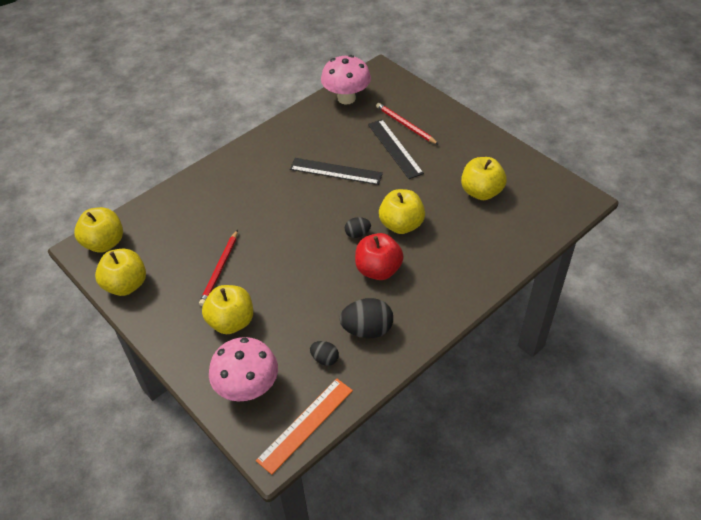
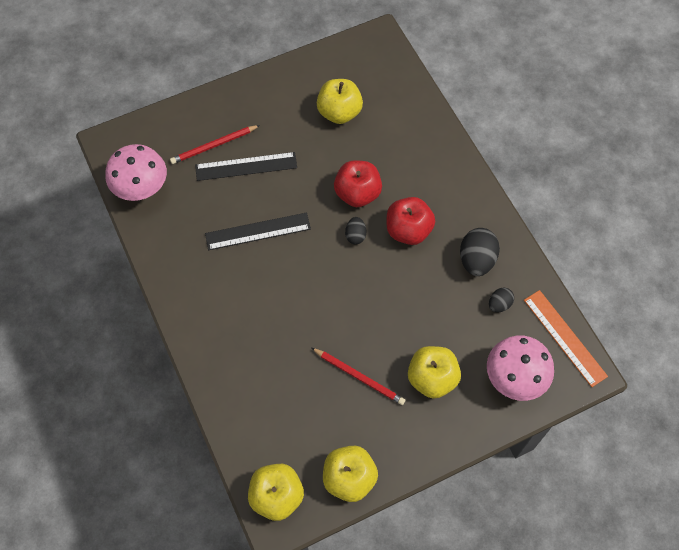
camera: 75 degrees left, 15 degrees up
(336, 171) = (258, 231): black ruler -> black ruler turned 45 degrees clockwise
(401, 225) = (357, 193): yellow apple -> red apple

